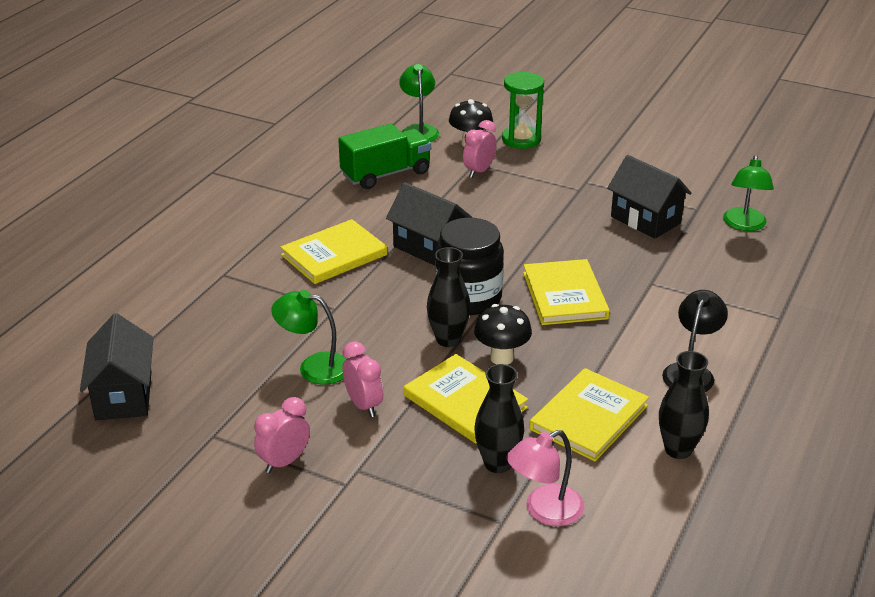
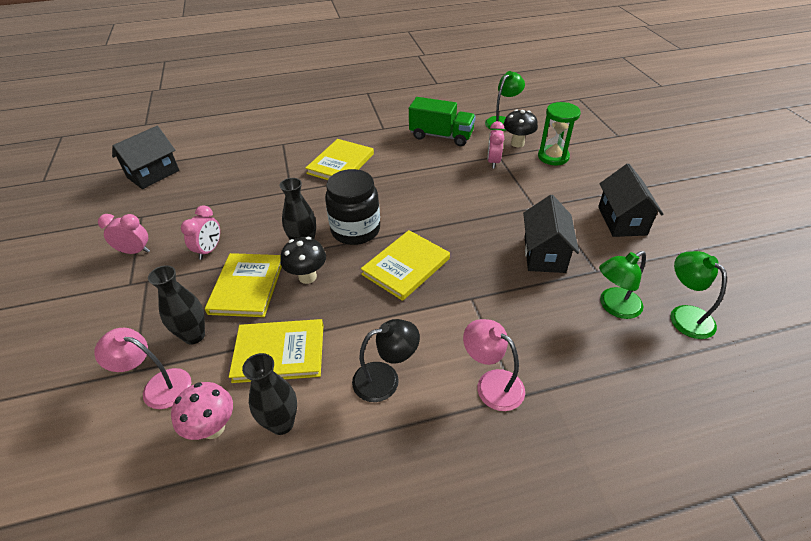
camera: 50 degrees right, 10 degrees up
(314, 367) = (229, 214): green lamp -> green lamp (684, 315)
(334, 255) = (340, 164): yellow book -> yellow book turned 75 degrees counterclockwise
(429, 248) = (389, 188): black house -> black house (621, 220)
(479, 171) = (493, 162): pink clock -> pink clock turned 75 degrees counterclockwise
(639, 492) = (213, 428): none -> pink mushroom
(755, 322) = (492, 383): none -> pink lamp

